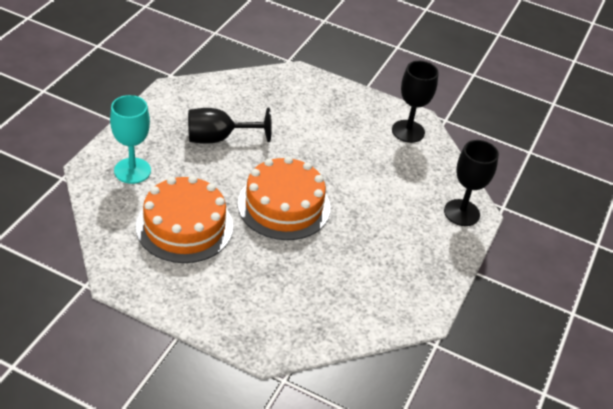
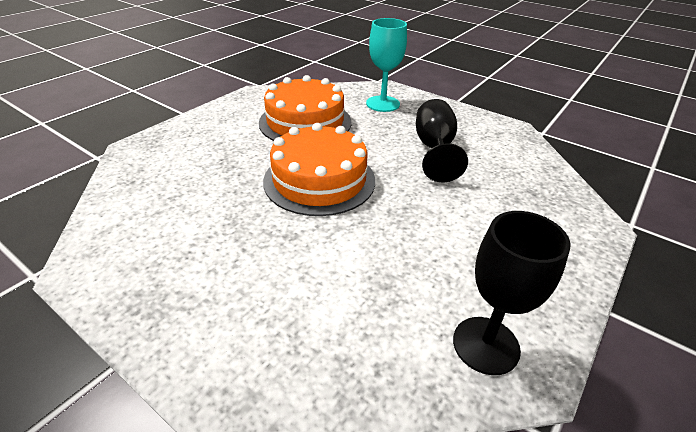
camera: 105 degrees right, 5 degrees down
(461, 213) = (252, 380): black goblet -> none

